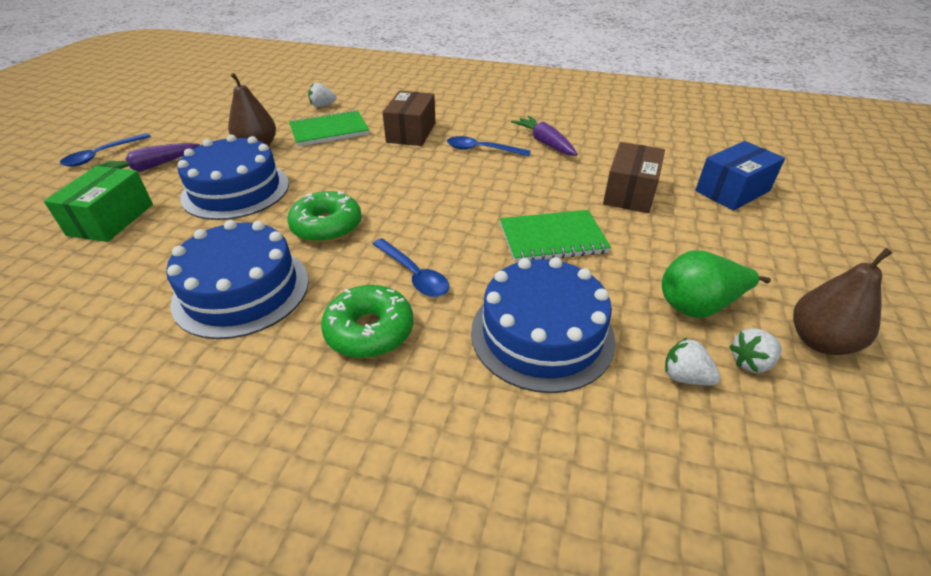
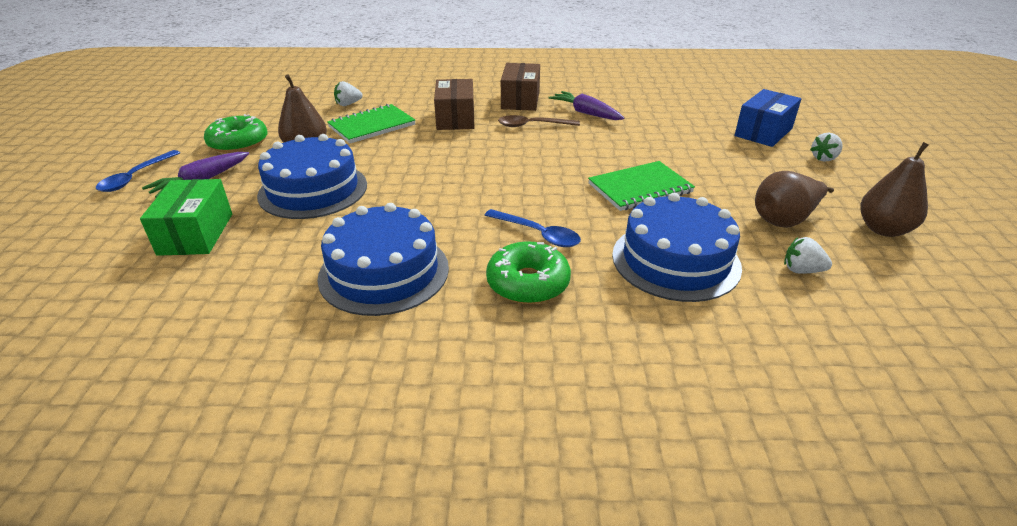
camera: 15 degrees left, 5 degrees down
(327, 226) = (429, 208): green donut -> green donut (238, 143)
(482, 150) = (532, 125): blue spoon -> brown spoon
(630, 193) = (683, 144): brown box -> brown box (520, 100)
(698, 306) = (784, 220): green pear -> brown pear
(751, 362) = (843, 252): white strawberry -> white strawberry (824, 158)

